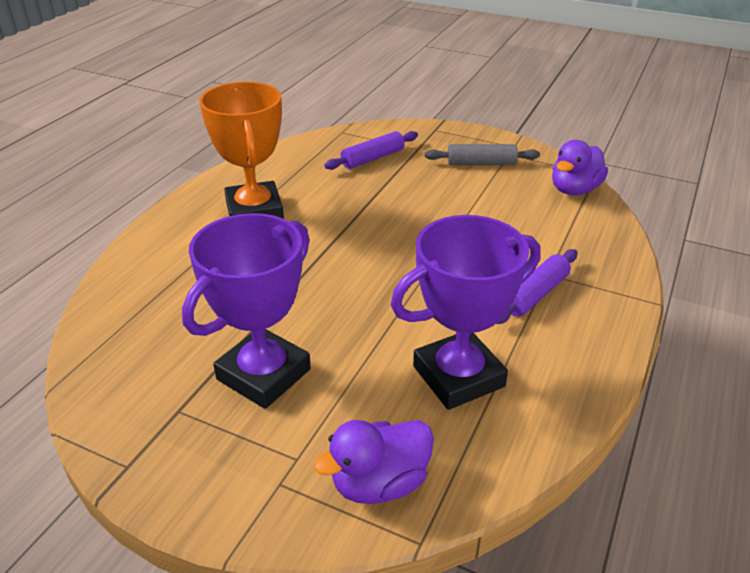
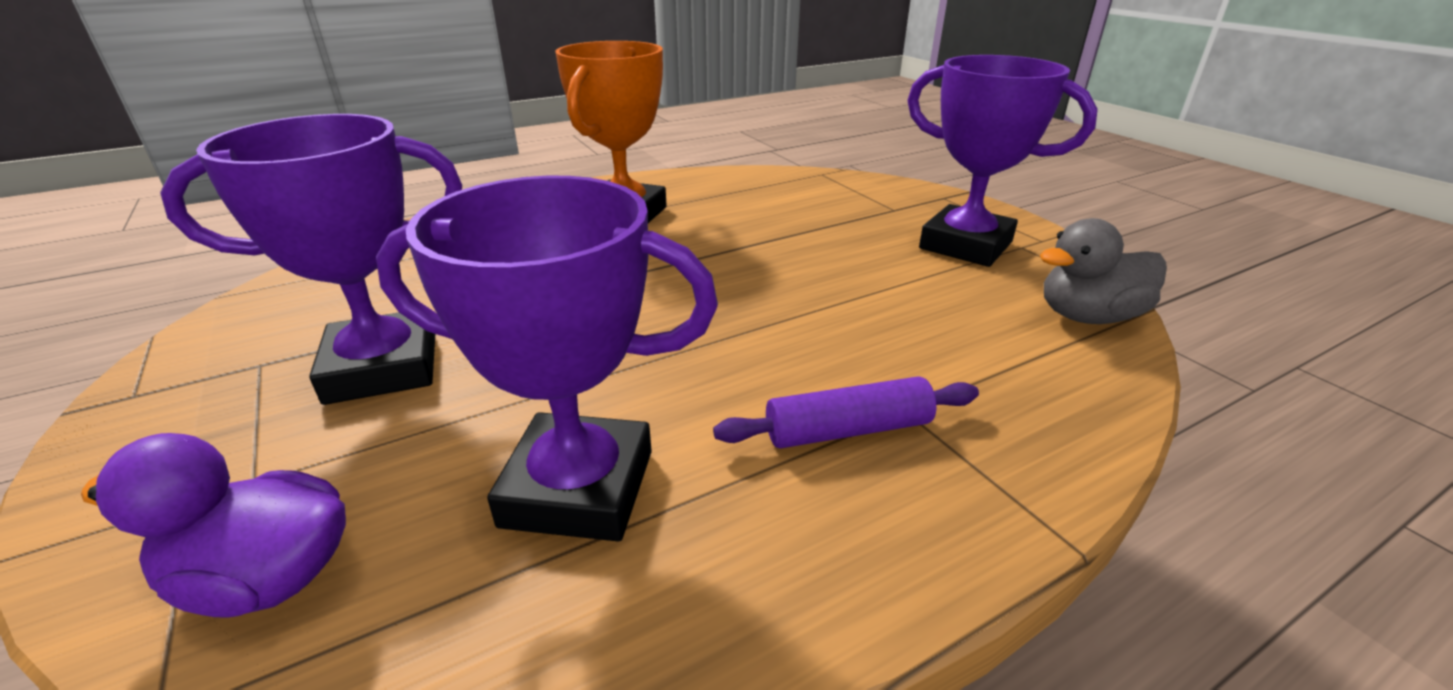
camera: 35 degrees right, 5 degrees down
(372, 158) = (823, 204): purple rolling pin -> none
(481, 163) = (965, 245): grey rolling pin -> purple trophy
(574, 190) = (1087, 316): purple duck -> grey duck

